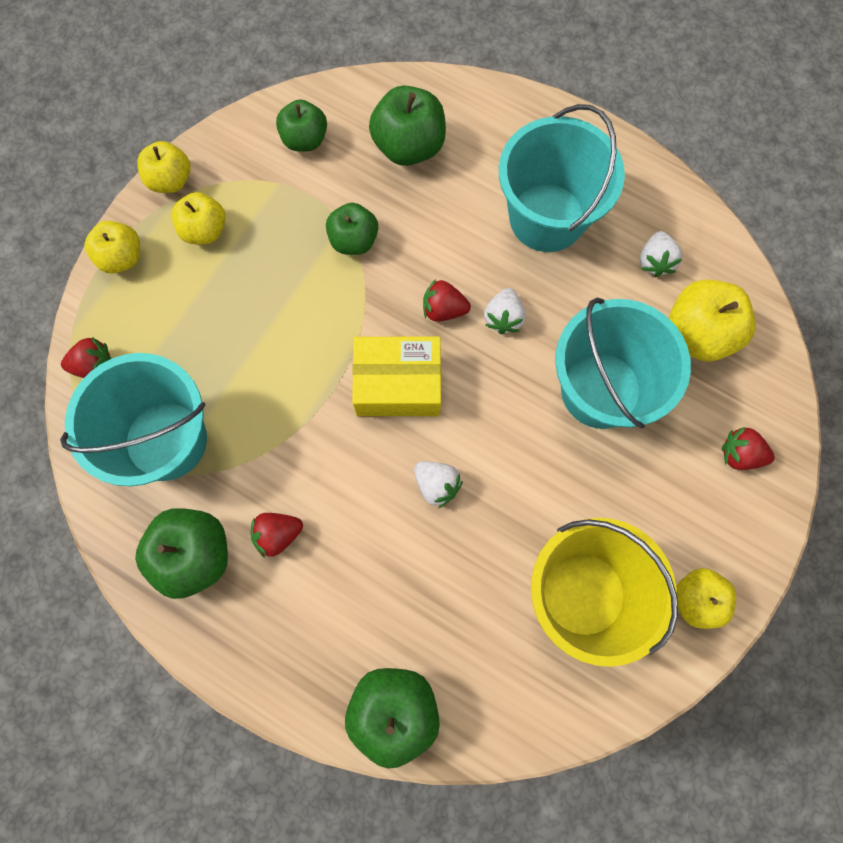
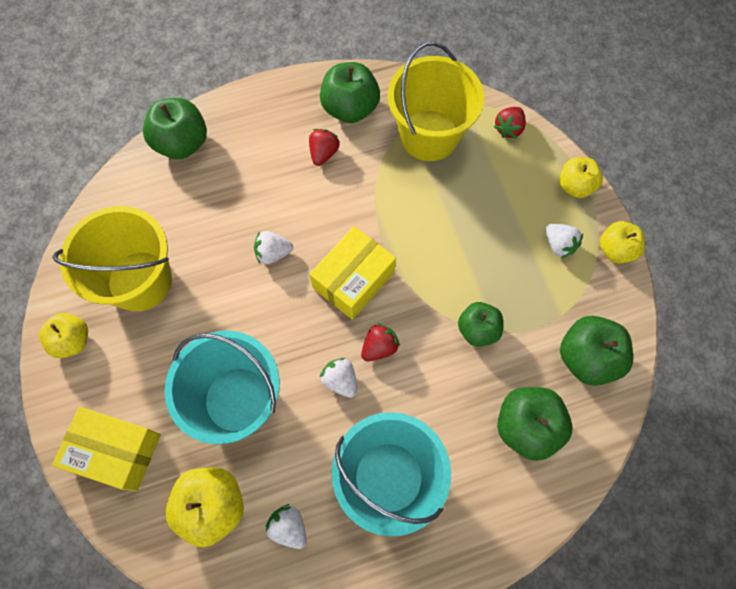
camera: 130 degrees right, 5 degrees down
(166, 440) = (429, 135): turquoise bucket -> yellow bucket
(205, 230) = (558, 245): yellow apple -> white strawberry
(305, 139) = (586, 357): green apple -> green apple, size x1.50
(740, 454) = (116, 451): red strawberry -> yellow box

